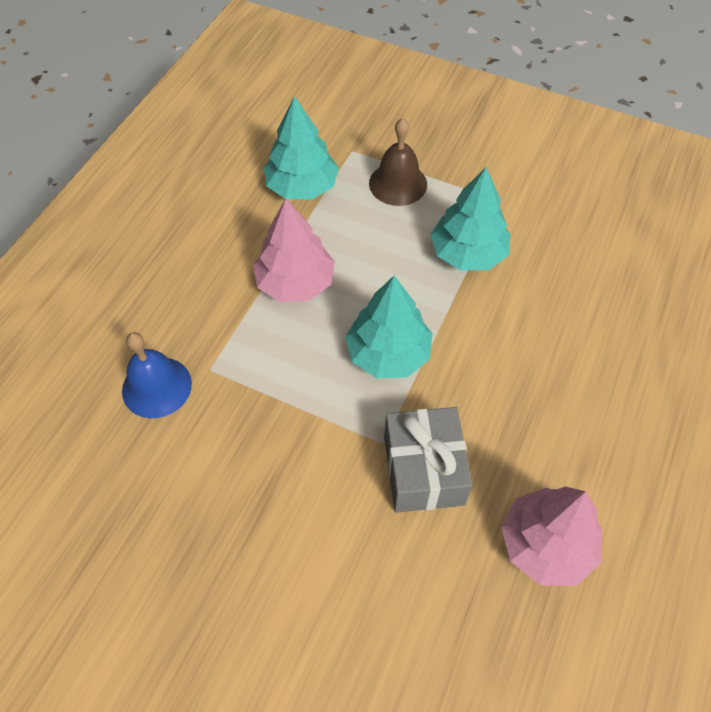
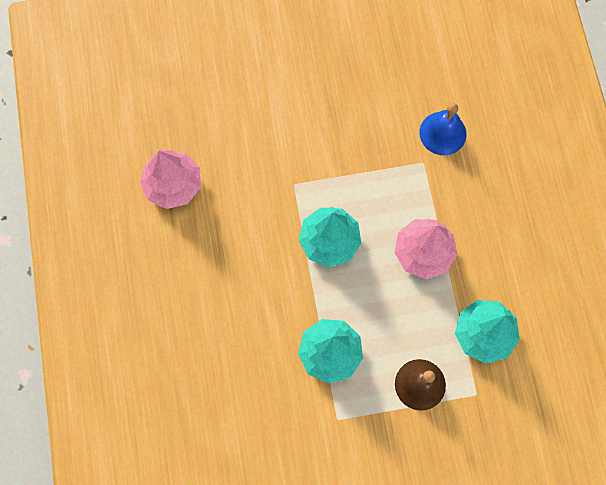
camera: 145 degrees right, 15 degrees up
(423, 470) = (261, 183): grey gift -> none

